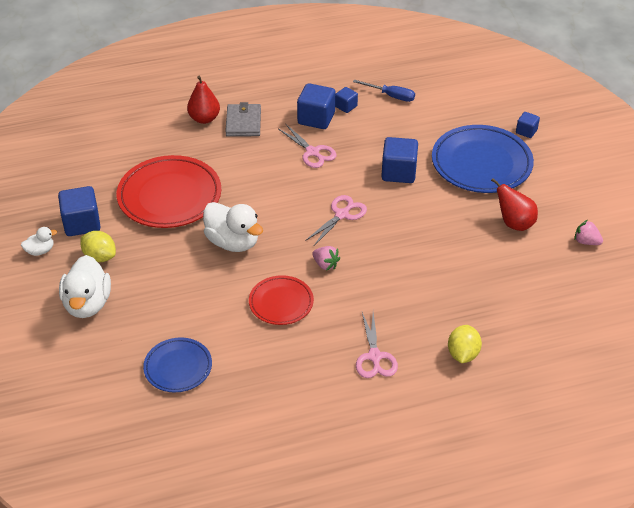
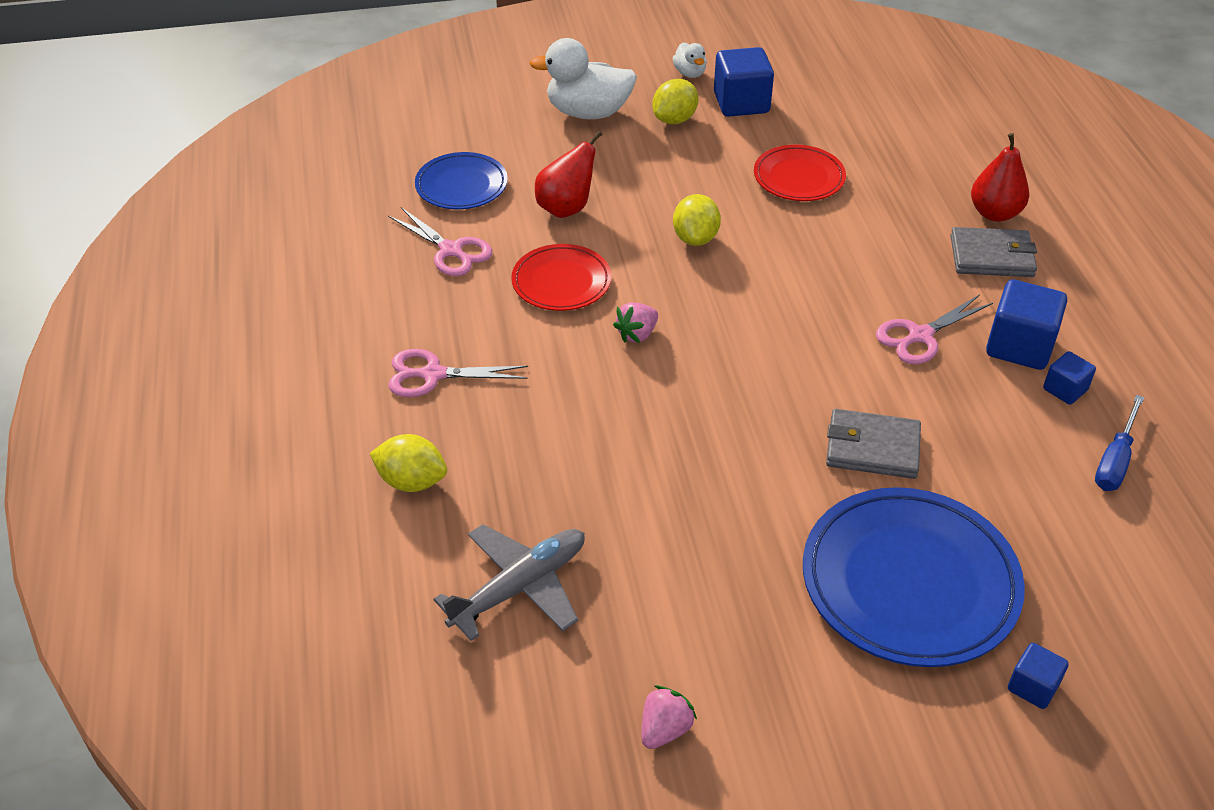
camera: 95 degrees right, 0 degrees up
(169, 196) = (798, 178): red plate -> red plate, size x0.57
(233, 242) = (695, 238): white duck -> yellow lemon
(342, 215) = (755, 361): pink scissors -> pink scissors (451, 250)
(398, 172) = (872, 448): blue cube -> grey wallet
(514, 223) = (725, 609): red pear -> red pear (566, 208)
(523, 299) = (519, 587): none -> grey plane

